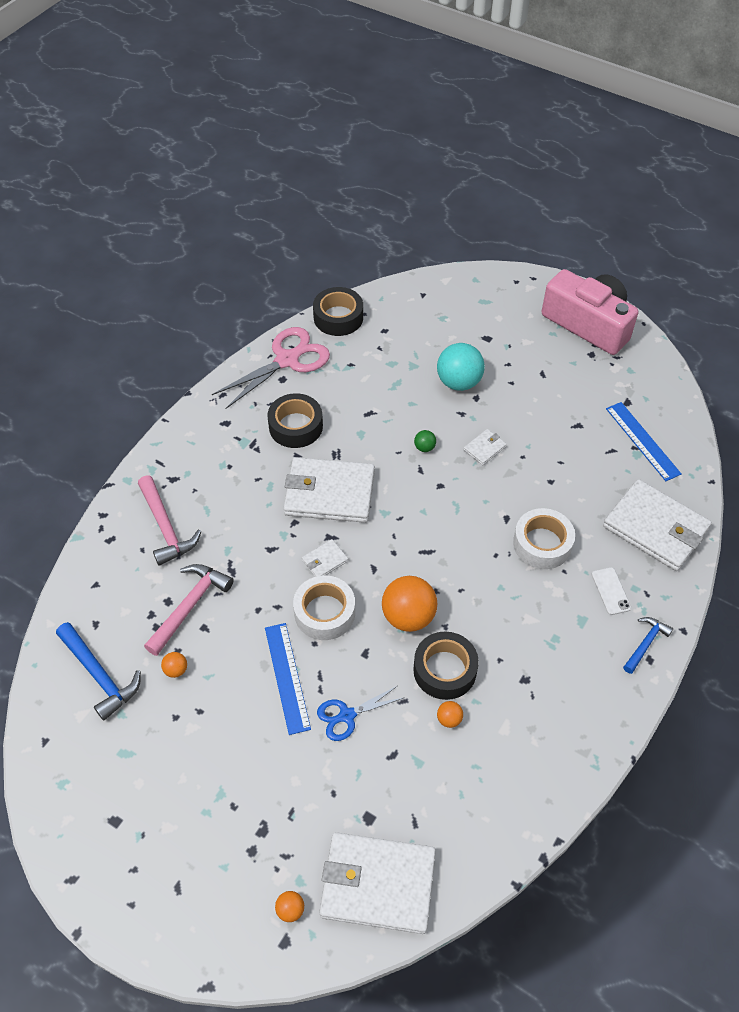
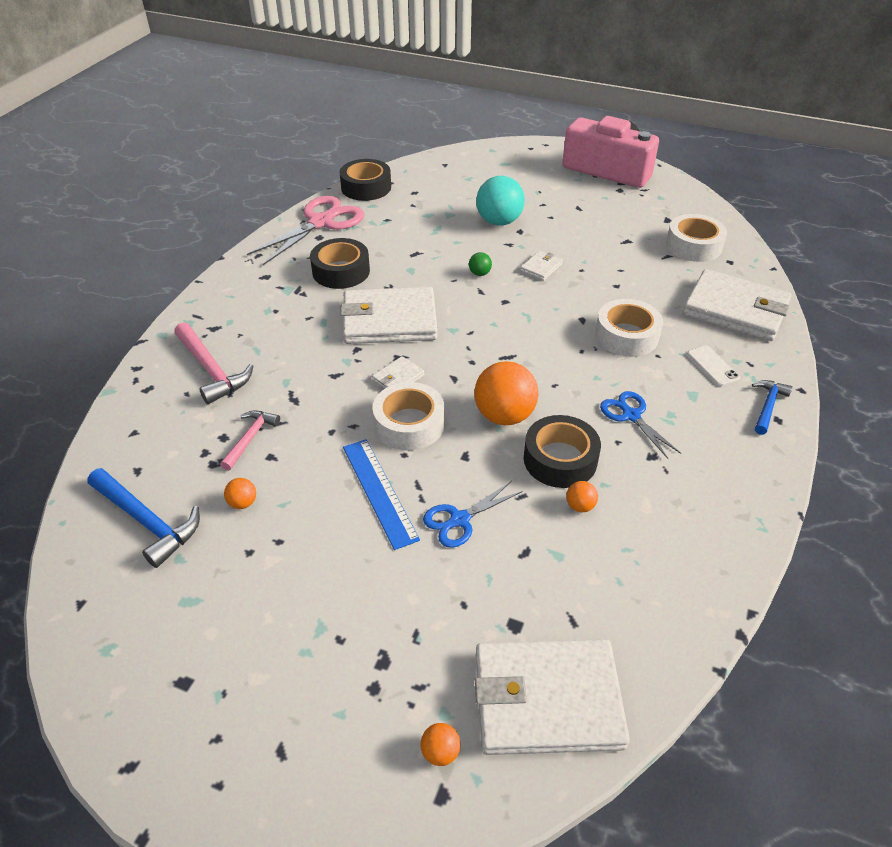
camera: 10 degrees left, 10 degrees down
(189, 606) = (250, 438): pink hammer -> pink hammer, size x0.62
(519, 634) = (631, 416): none -> blue scissors
(642, 441) = (693, 246): blue ruler -> white tape

